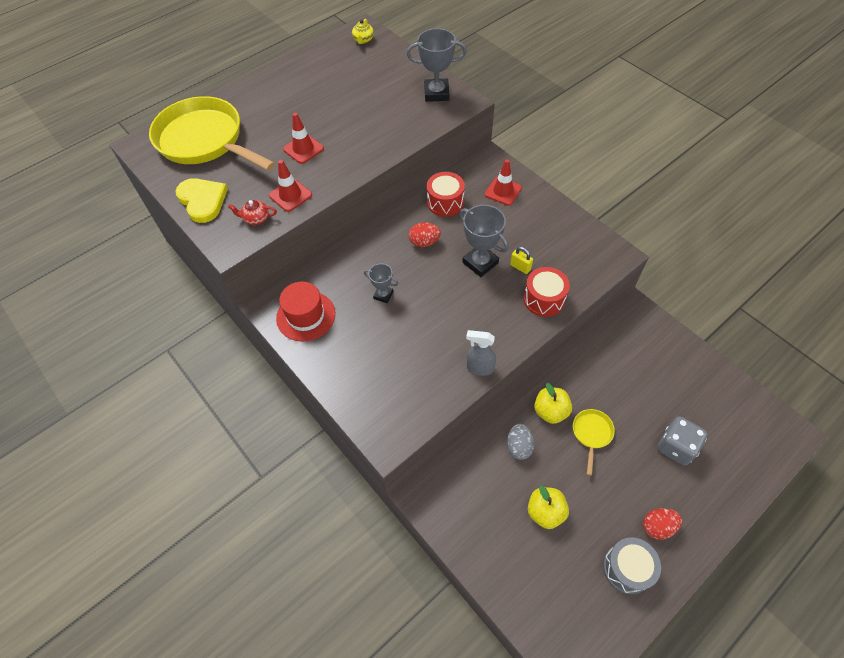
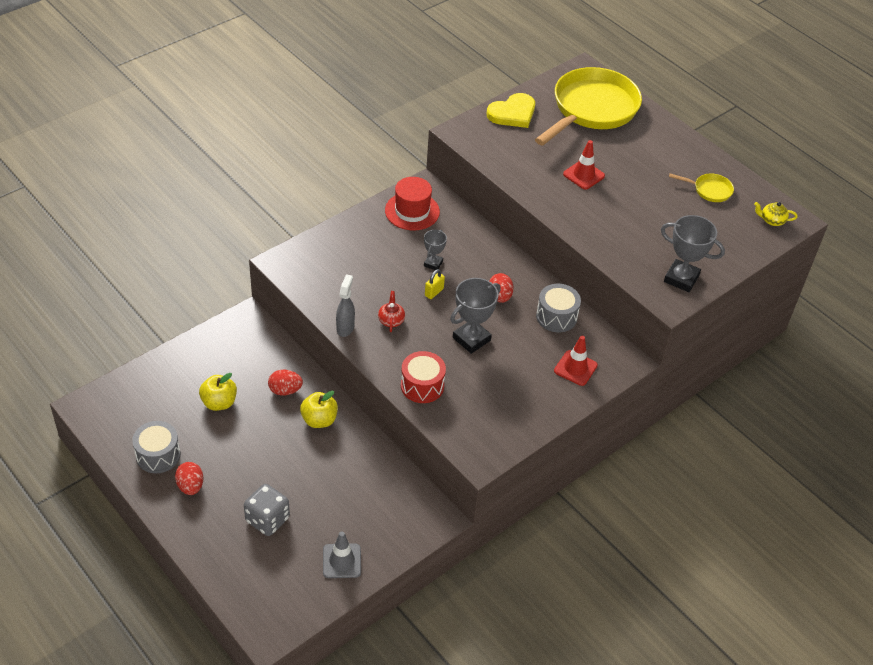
camera: 85 degrees right, 10 degrees down
(256, 219) = (490, 147): red teapot -> red teapot (391, 320)
(290, 195) = (520, 168): red traffic cone -> none
(436, 93) = (681, 279): grey trophy -> grey trophy turned 60 degrees counterclockwise
(445, 202) = (556, 317): red drum -> grey drum
(518, 446) = (285, 390): grey egg -> red egg
(520, 267) = (465, 371): yellow padlock -> yellow padlock (434, 292)
(591, 434) = (291, 450): yellow pan -> yellow pan (709, 190)
(700, 380) = (342, 561): none -> grey traffic cone

